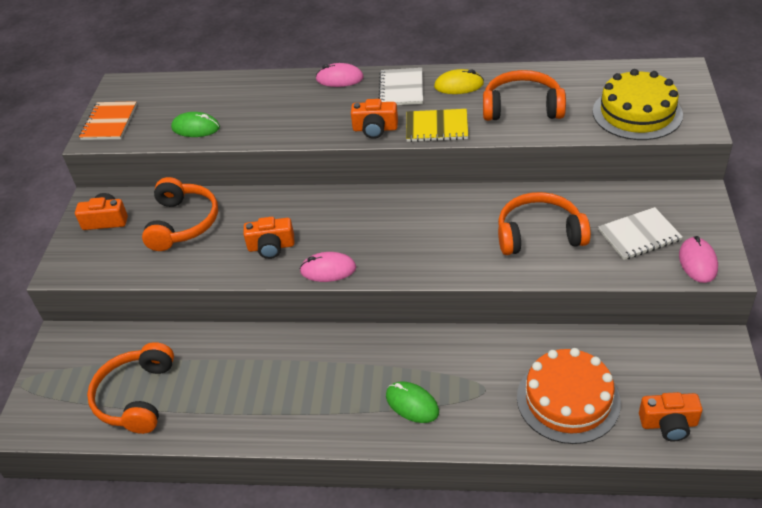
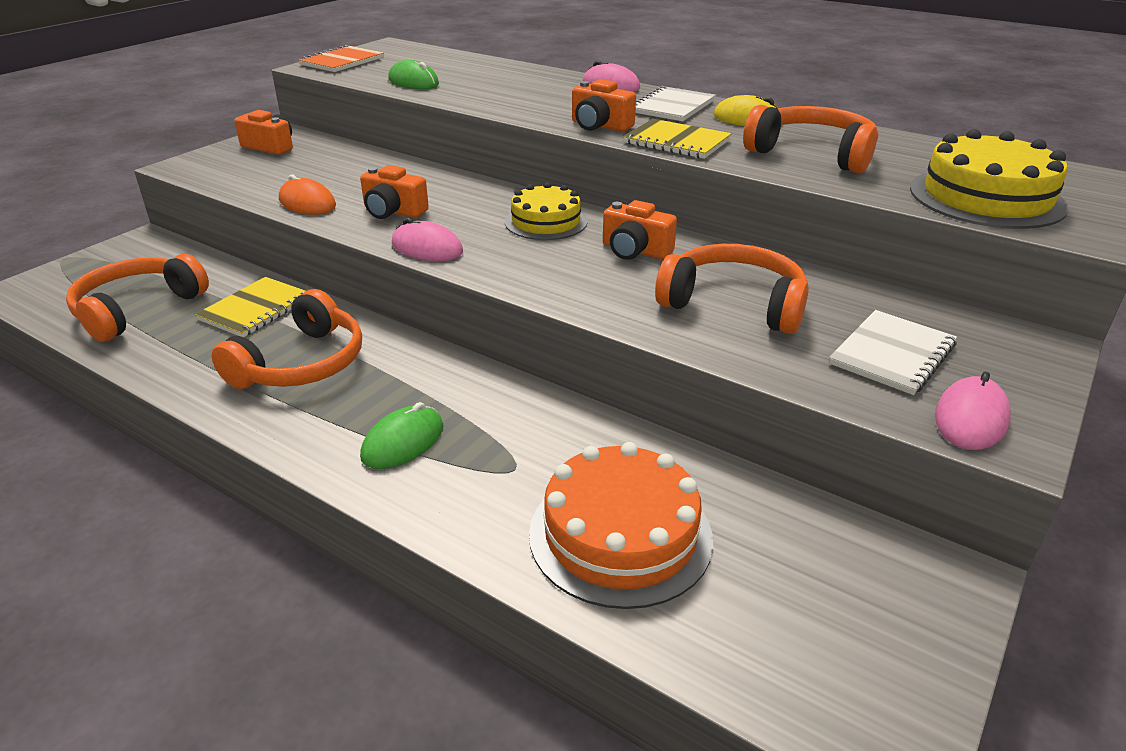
camera: 25 degrees right, 10 degrees down
(183, 223) = (334, 169): orange headphones -> orange headphones (302, 364)
(203, 265) = (307, 203): none -> orange mouse
(219, 357) = (256, 309): none -> yellow notebook
(378, 213) = (546, 222): none -> yellow cake
(412, 404) = (403, 442): green mouse -> green mouse turned 60 degrees clockwise
(639, 235) = (892, 354): white notebook -> white notebook turned 60 degrees counterclockwise
(668, 424) = (759, 648): orange camera -> orange camera (635, 250)

